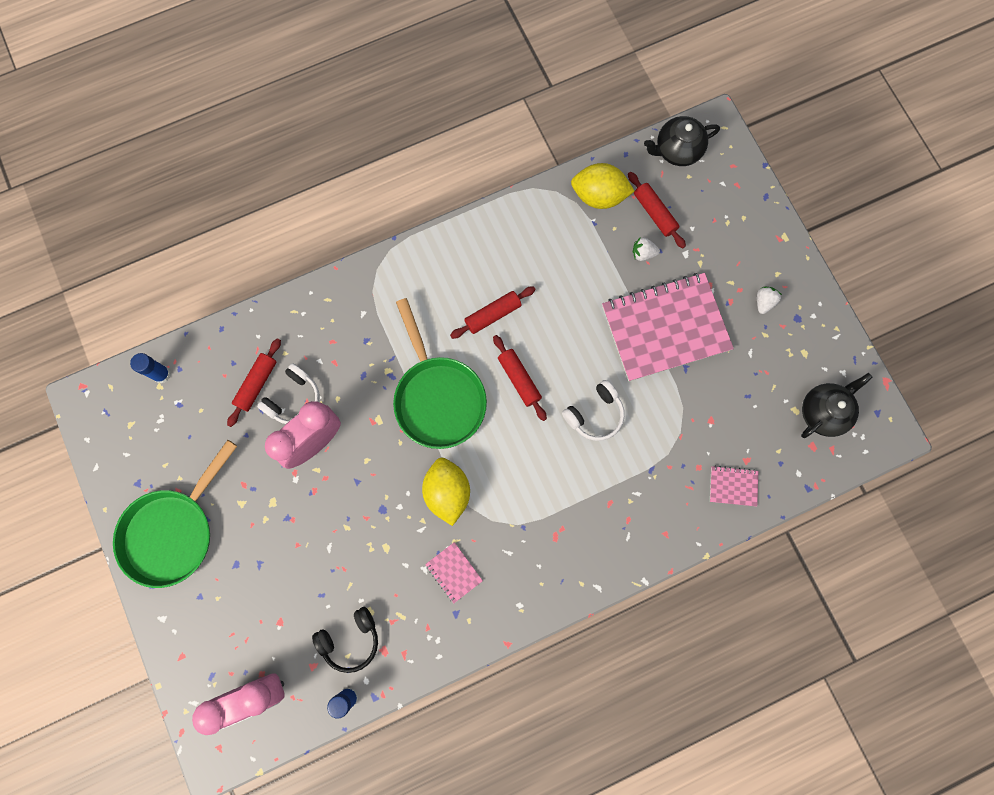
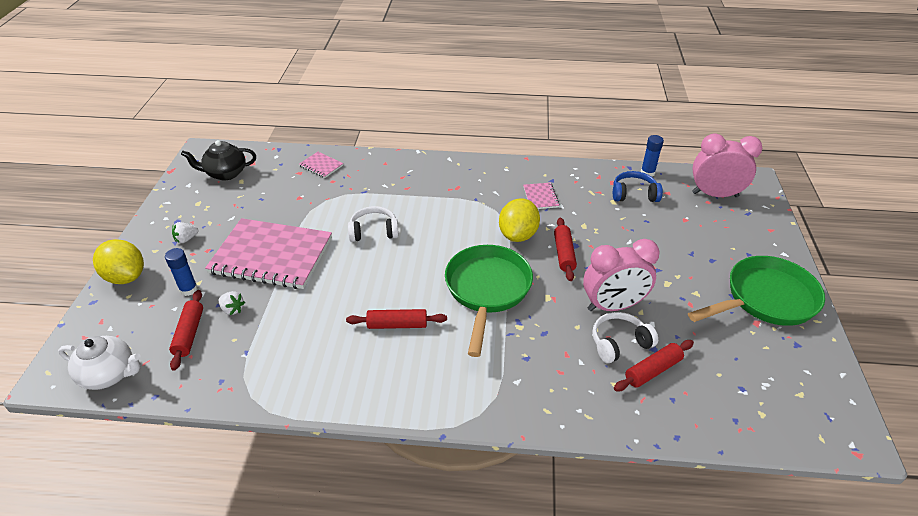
camera: 150 degrees left, 35 degrees down
(161, 374) = (757, 424): blue glue stick -> blue glue stick (188, 289)
(350, 640) = (634, 194): black headphones -> blue headphones
(519, 379) = (412, 273): red rolling pin -> red rolling pin (564, 254)
(599, 196) = (218, 372): yellow lemon -> yellow lemon (126, 277)
(677, 150) = (109, 374): black teapot -> white teapot

